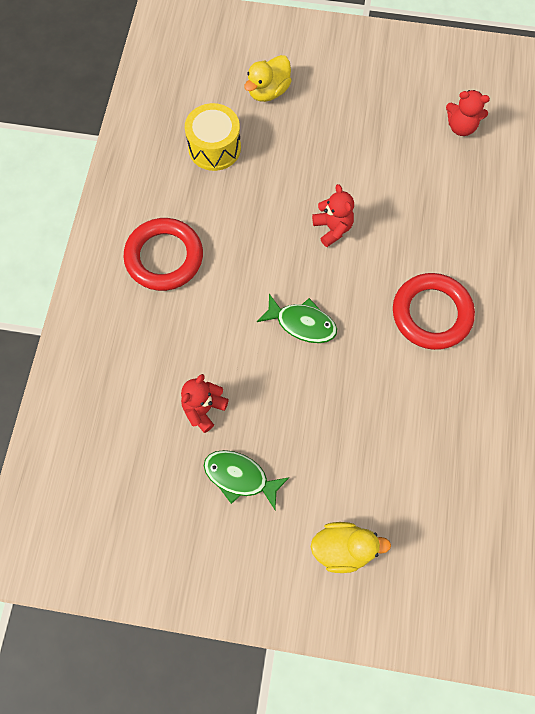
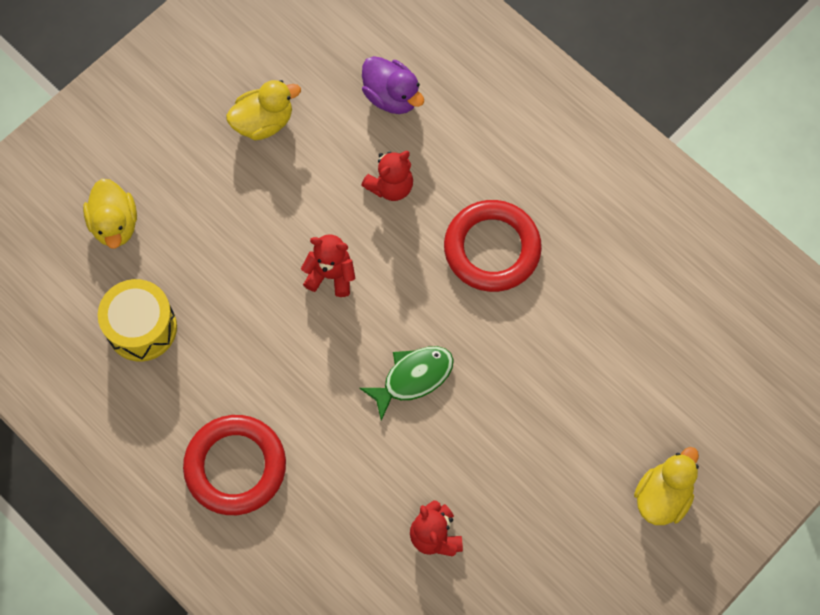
camera: 55 degrees left, 0 degrees up
(240, 477) = (530, 546): green fish -> none
(402, 125) = (263, 122): none -> yellow duck
(461, 127) = (311, 68): red teddy bear -> red teddy bear (390, 186)
(484, 184) = (392, 96): none -> purple duck

